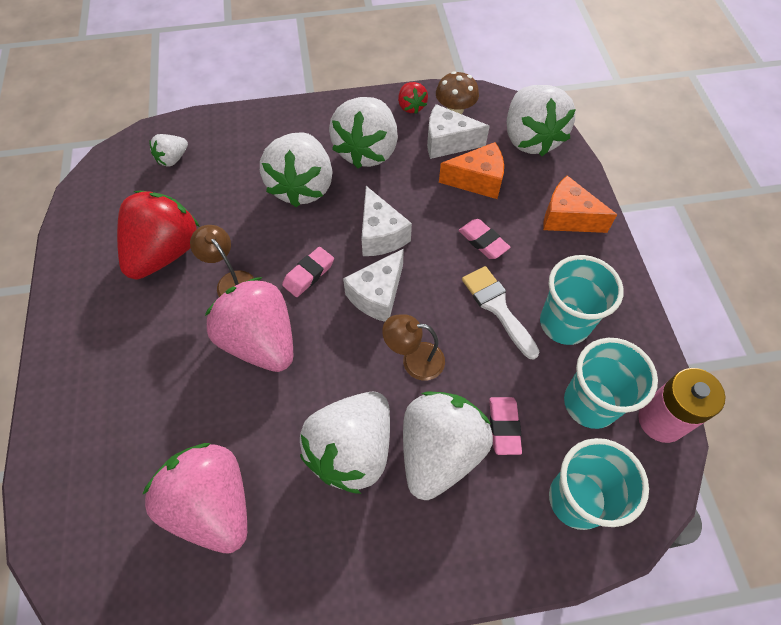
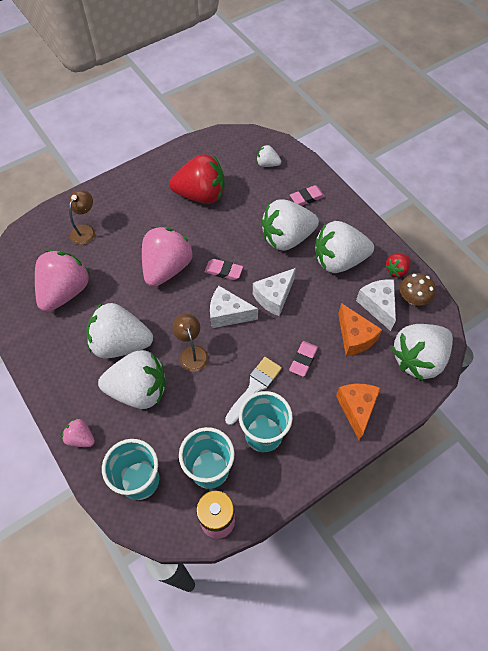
camera: 65 degrees right, 0 degrees up
(231, 281) = (198, 235): brown lamp -> brown lamp (85, 230)
(482, 564) = (81, 438): none -> pink strawberry
(504, 427) = (170, 421): pink eraser -> pink eraser (307, 198)

